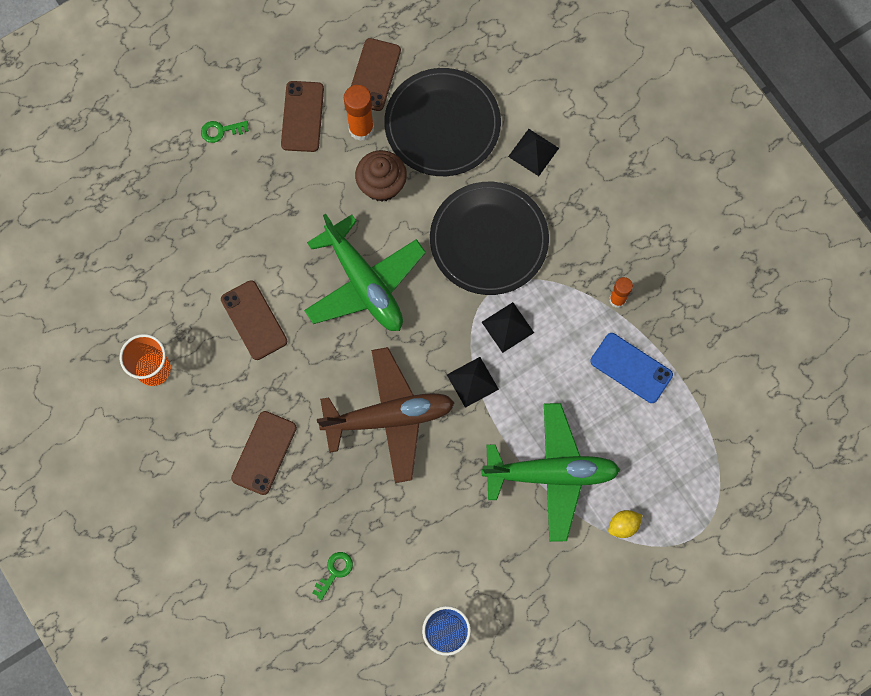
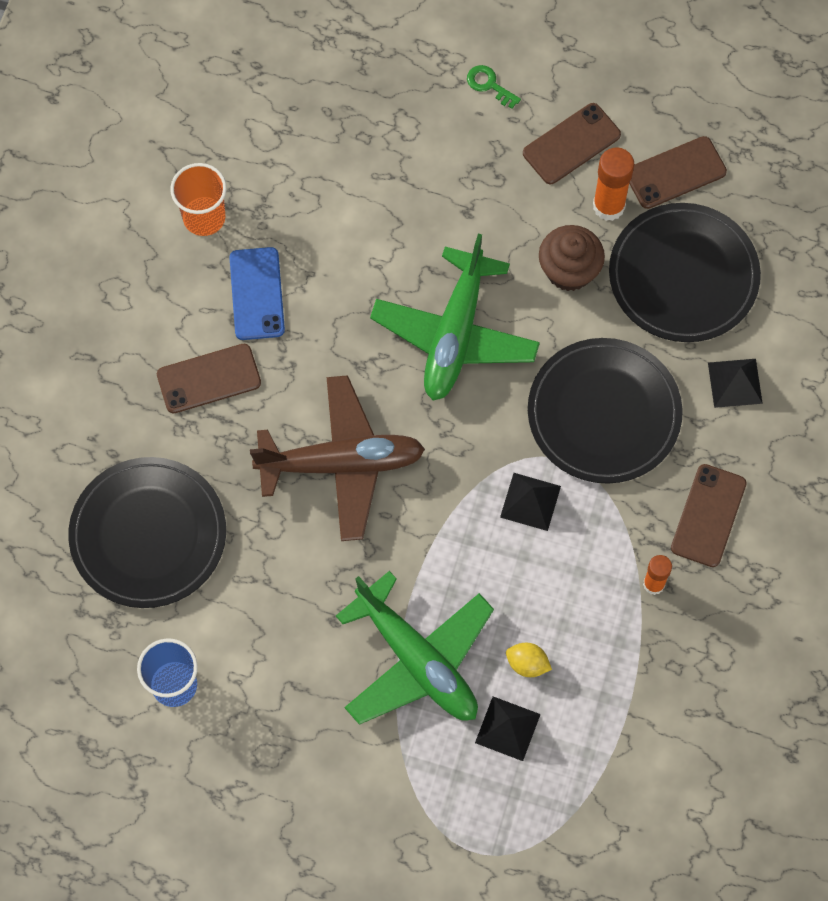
camera: 50 degrees right, 5 degrees down
(254, 320) = (329, 265): brown phone -> brown phone (708, 515)
(334, 572) = (148, 534): green key -> black plate
(389, 417) = (341, 463): brown plane -> brown plane turned 45 degrees counterclockwise
(472, 382) = (445, 512): black pyramid -> black pyramid (507, 728)
(623, 525) = (424, 771): yellow lemon -> yellow lemon (527, 664)
(631, 368) = (594, 653): blue phone -> blue phone (257, 294)

